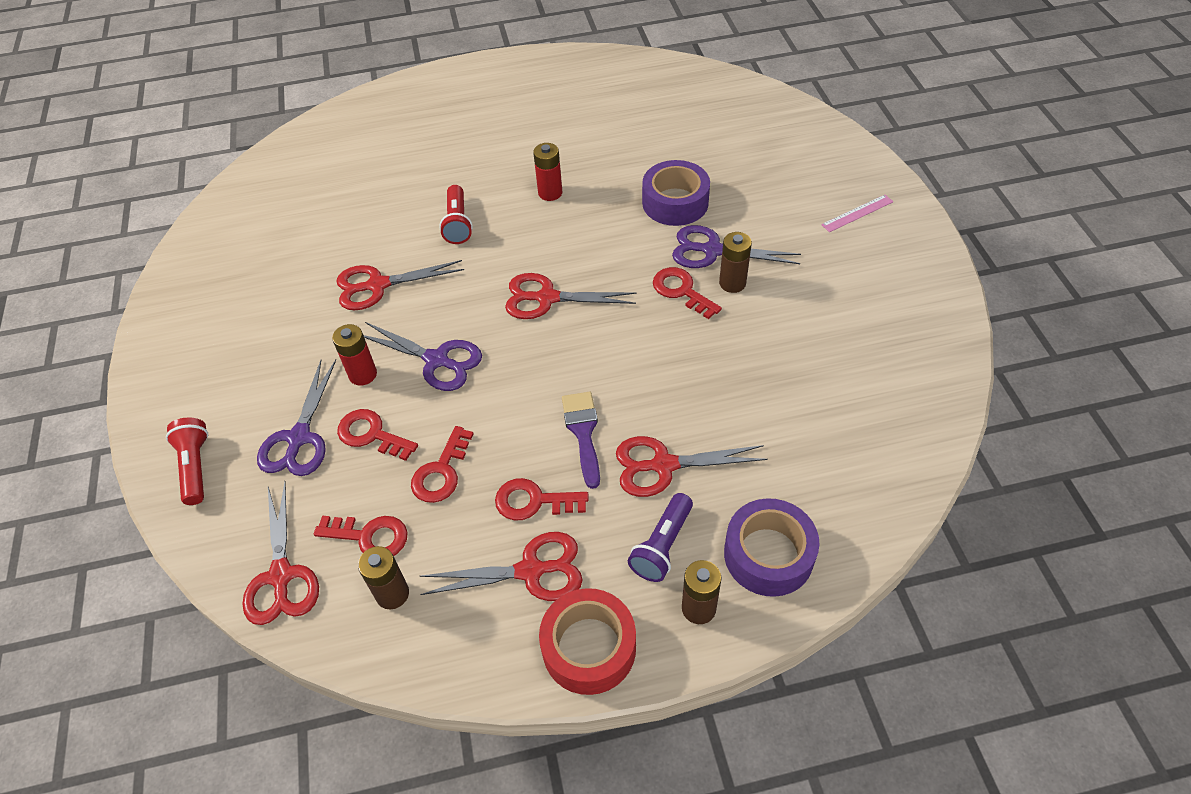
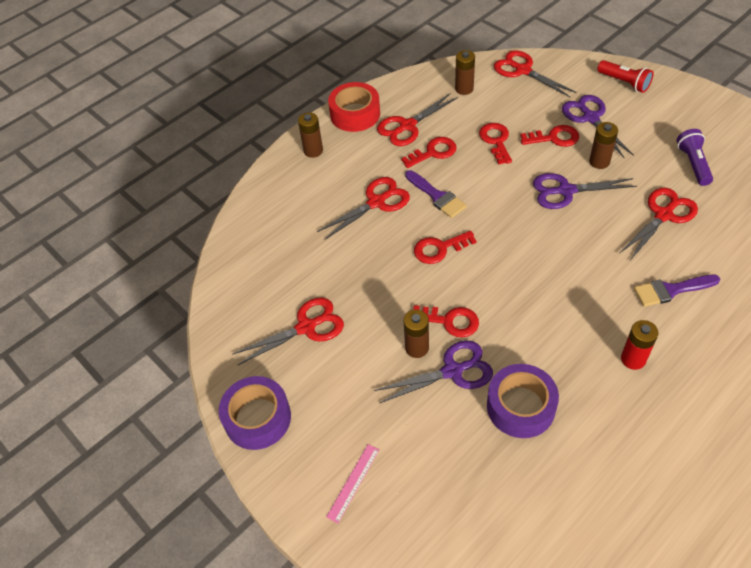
camera: 150 degrees right, 0 degrees up
(363, 374) = (599, 162): red battery -> brown battery
(370, 536) = (500, 101): red key -> red key (439, 249)
(458, 223) = (671, 290): red flashlight -> purple brush
(547, 298) = (540, 266): red scissors -> red scissors (306, 327)
(662, 545) = (349, 166): purple flashlight -> purple flashlight (693, 164)
(768, 554) = (291, 188): purple tape -> purple tape (257, 418)

